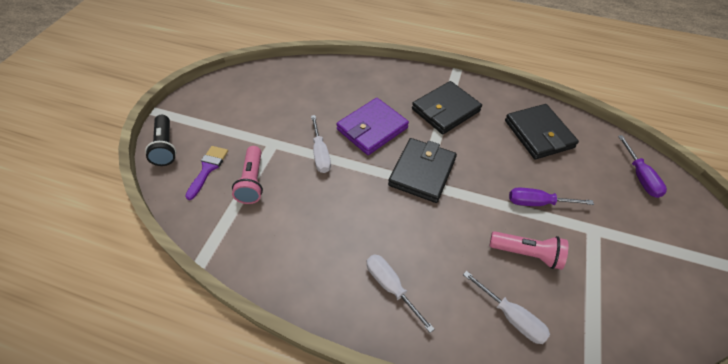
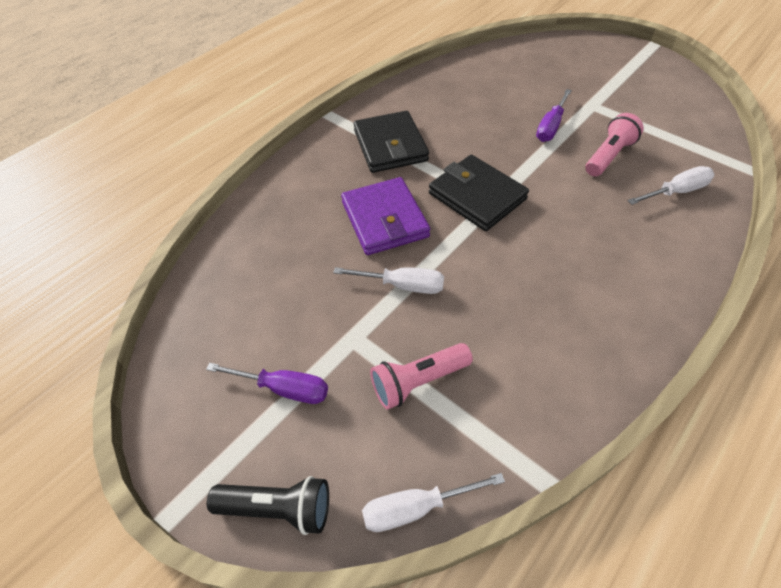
camera: 65 degrees left, 0 degrees up
(208, 169) = (364, 441): purple brush -> none
(252, 181) = (418, 381): pink flashlight -> pink flashlight turned 135 degrees clockwise
(390, 286) = (627, 272): white screwdriver -> white screwdriver (415, 508)
(538, 134) = (463, 92): black wallet -> none
(640, 177) = (543, 56): purple screwdriver -> purple screwdriver (284, 388)

